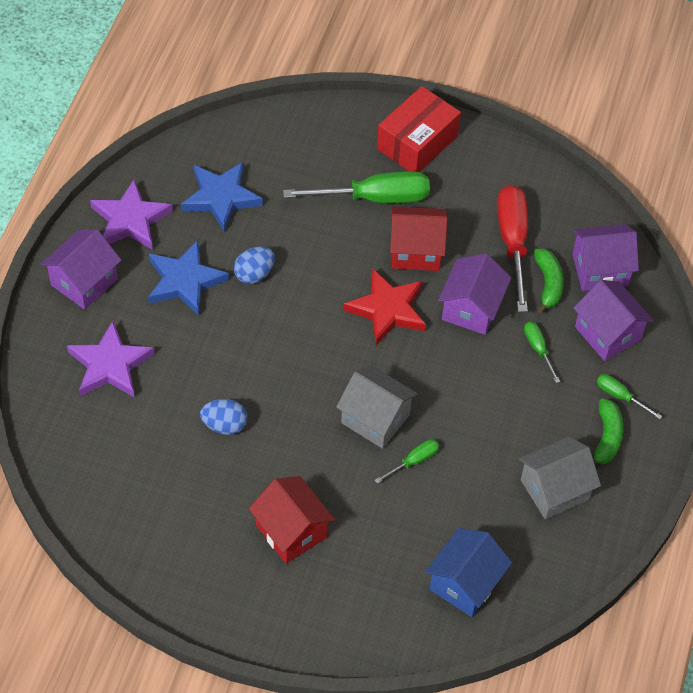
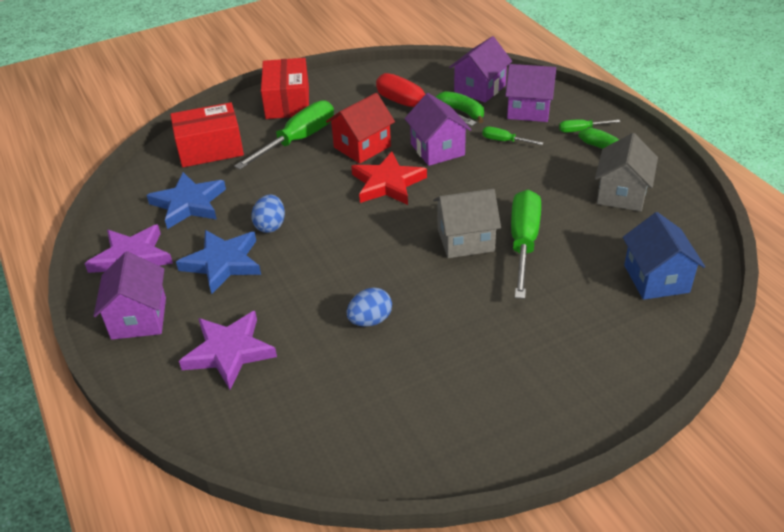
camera: 40 degrees left, 15 degrees down
(291, 531) = (509, 343): red house -> none
(297, 147) = (210, 149): none -> red box
(413, 461) = (523, 243): green screwdriver -> green screwdriver, size x2.11

